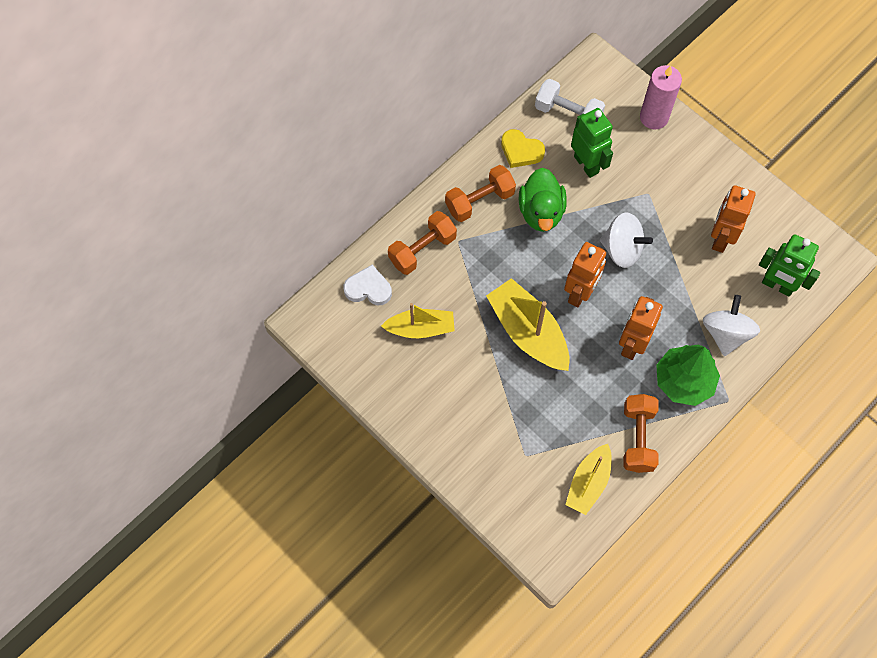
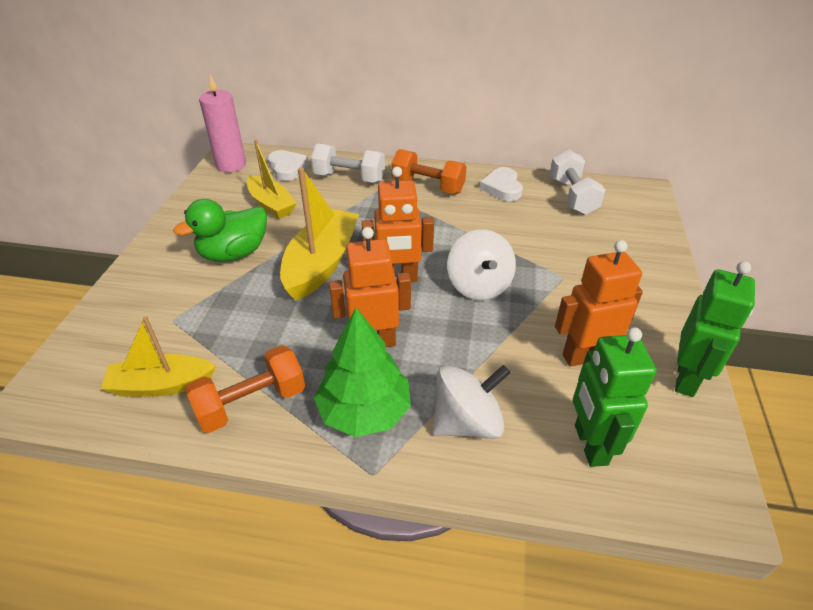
camera: 55 degrees right, 25 degrees down
(422, 250) = (349, 178): orange dumbbell -> white dumbbell
(521, 151) = (502, 188): yellow heart -> white heart
(541, 212) = (457, 221): green duck -> green duck (234, 253)
(586, 164) = (539, 226): green robot -> green robot (686, 379)
(654, 117) = (647, 245): pink candle -> pink candle (231, 165)

